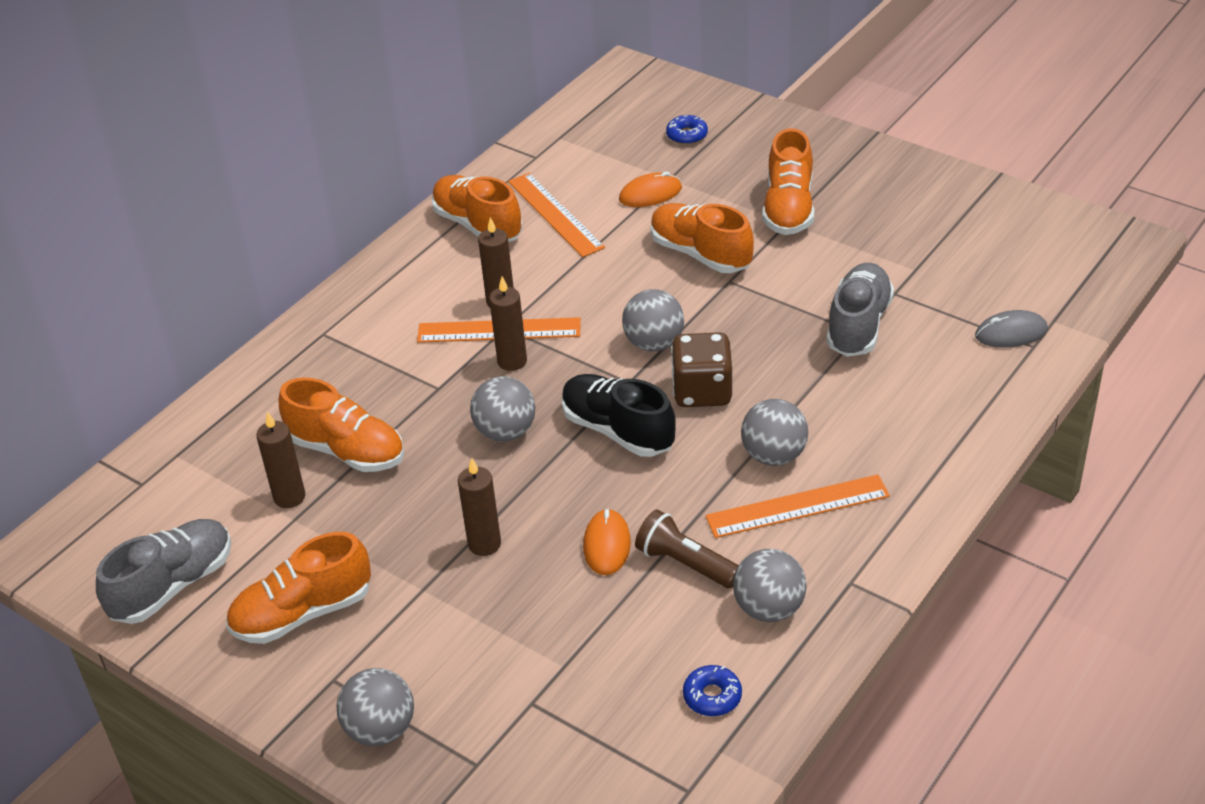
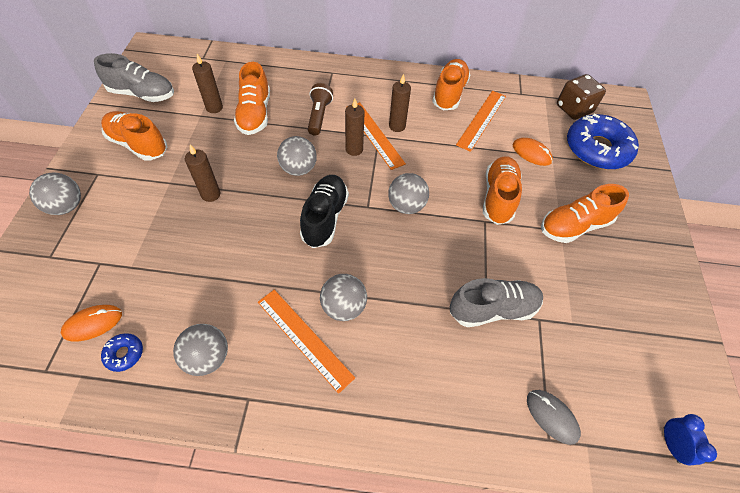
camera: 55 degrees right, 15 degrees up
(607, 545) = (231, 249): orange mouse -> orange mouse (93, 323)
(685, 564) = (230, 295): brown flashlight -> brown flashlight (319, 116)
(687, 135) = (597, 149): blue donut -> blue donut, size x2.41
(702, 391) = (379, 246): brown dice -> brown dice (573, 109)
(1083, 262) = (671, 444): none -> blue clock

